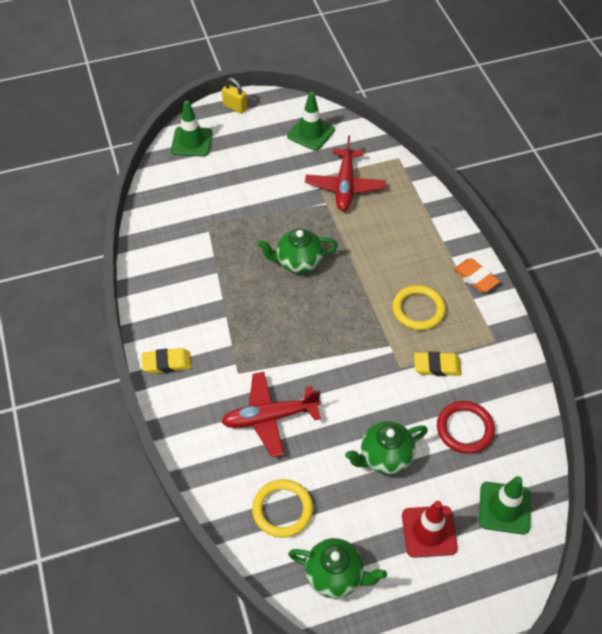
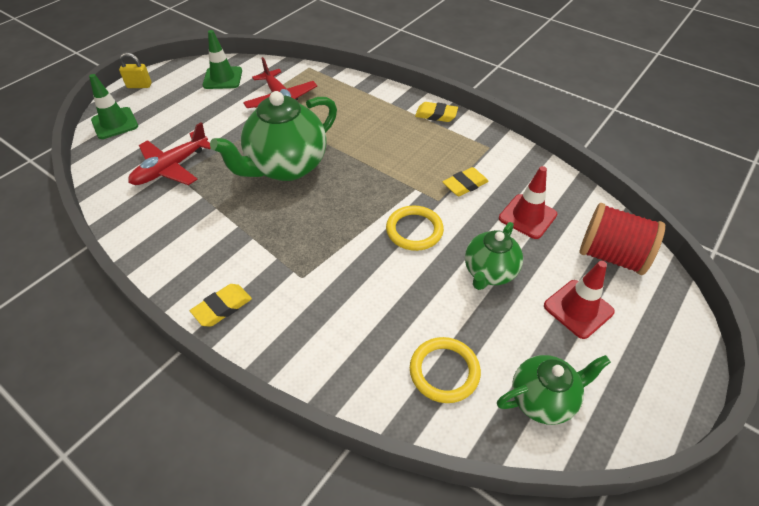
camera: 35 degrees left, 5 degrees down
(269, 417) = (363, 298): red plane -> red plane (171, 168)
(298, 262) = (286, 167): green teapot -> green teapot, size x1.73
(418, 309) = (414, 154): yellow ring -> yellow ring (414, 230)
(465, 429) = (527, 216): red ring -> red traffic cone
(475, 278) = (436, 115): orange eraser -> yellow eraser
(504, 508) = (611, 255): green traffic cone -> red spool

